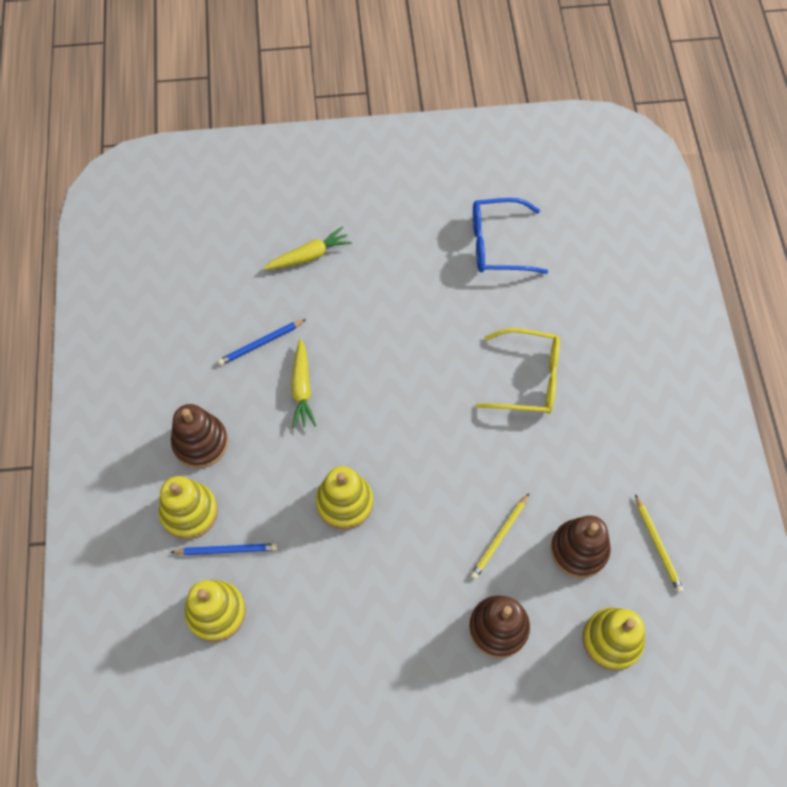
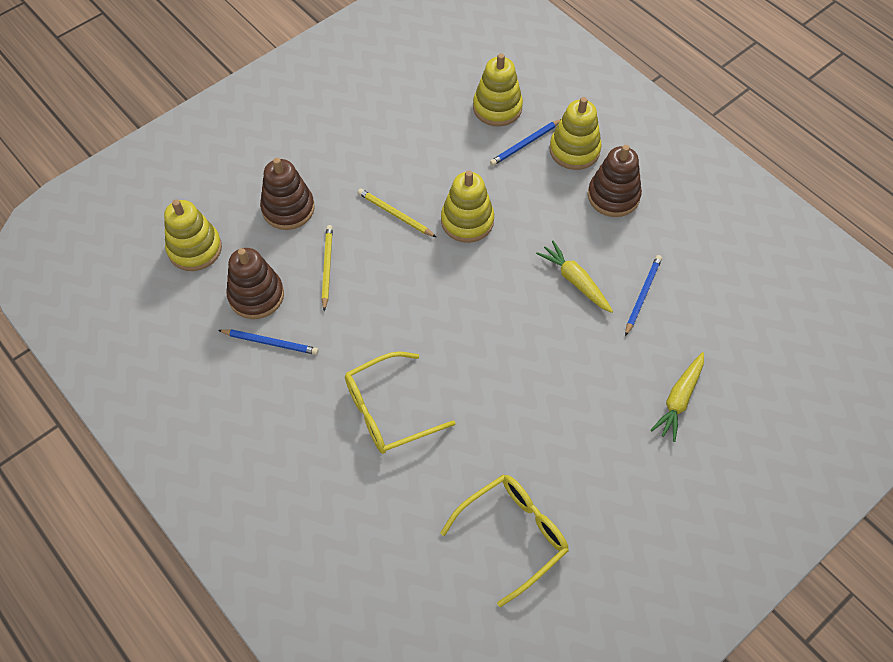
camera: 145 degrees right, 5 degrees down
(497, 244) = (513, 535): blue glasses -> yellow glasses
(590, 495) = (270, 342): none -> blue pencil
(658, 545) = (190, 337): yellow pencil -> yellow pencil (395, 214)

